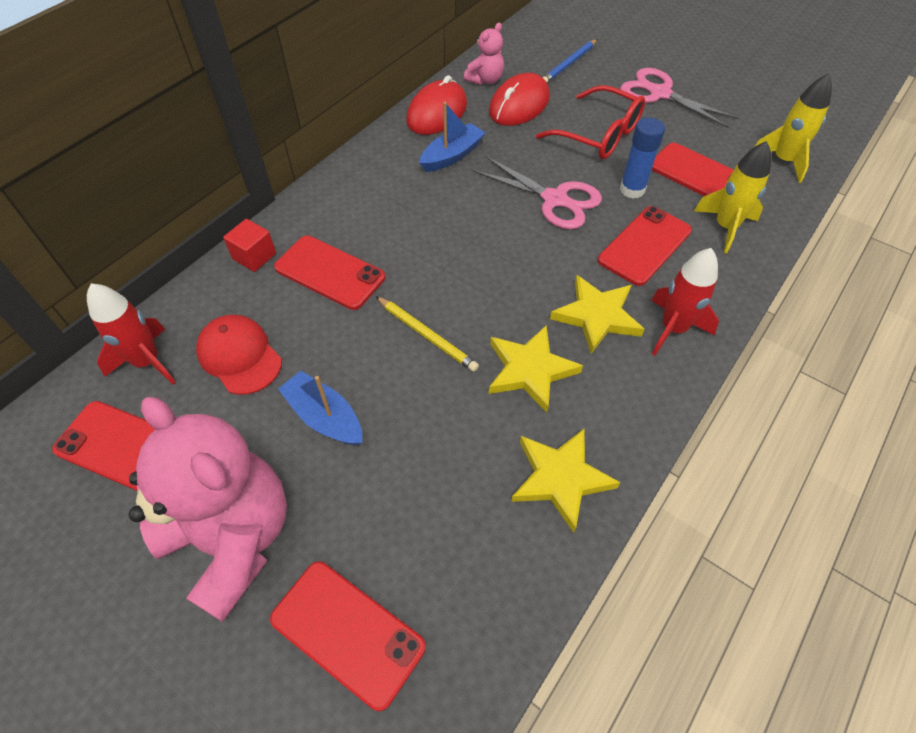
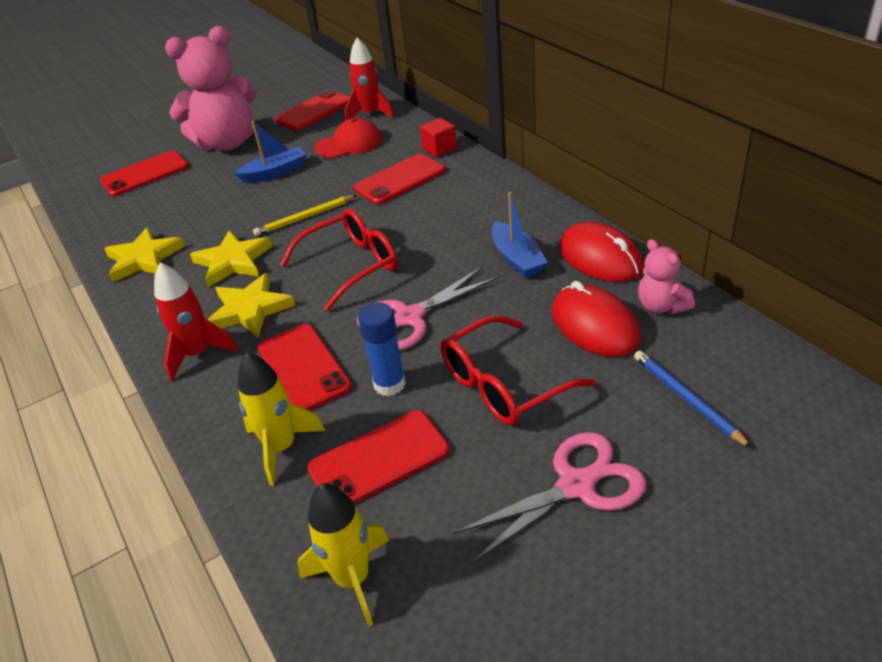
camera: 115 degrees right, 15 degrees down
(499, 261) = (351, 265): none -> red glasses

